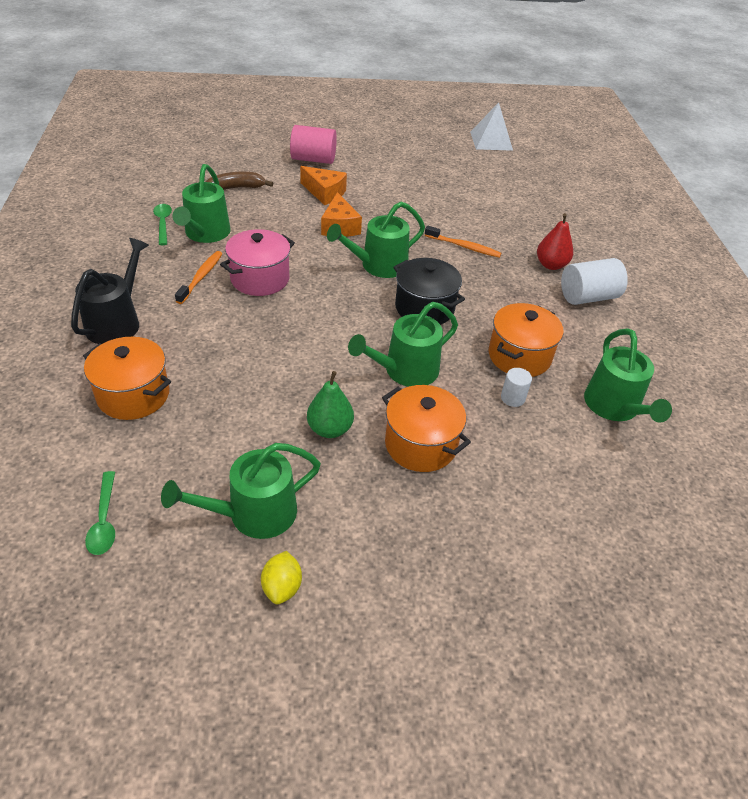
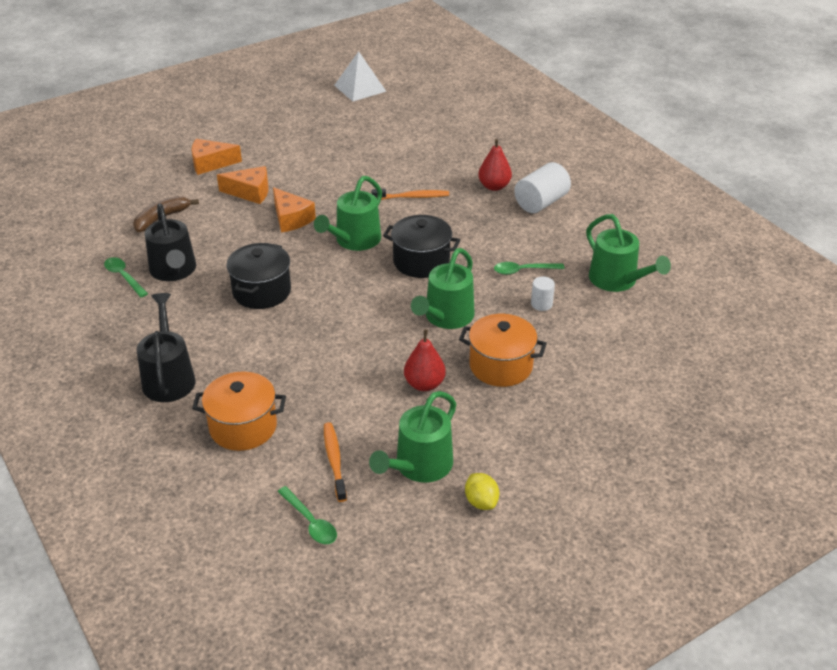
camera: 25 degrees left, 5 degrees down
(201, 277) = (207, 310): orange toothbrush -> orange toothbrush (334, 461)
(205, 234) = (174, 271): green watering can -> black watering can
(260, 279) = (262, 291): pink pot -> black pot
(313, 159) = (211, 163): pink cylinder -> orange cheese
(330, 429) = (424, 384): green pear -> red pear
(519, 356) = (523, 270): orange pot -> green spoon

